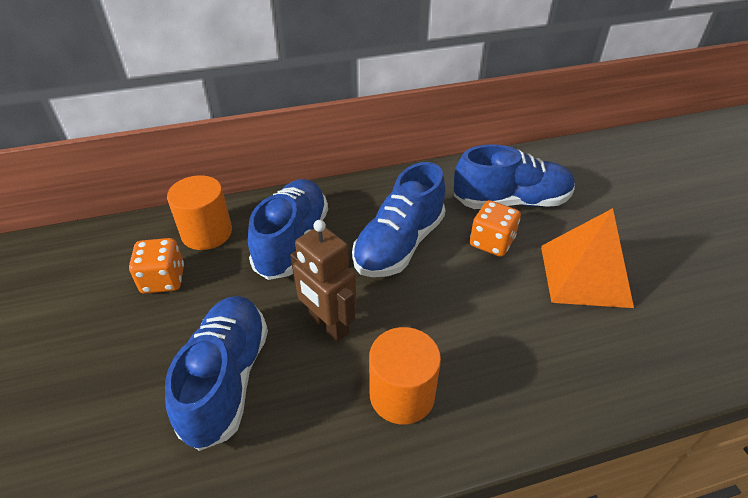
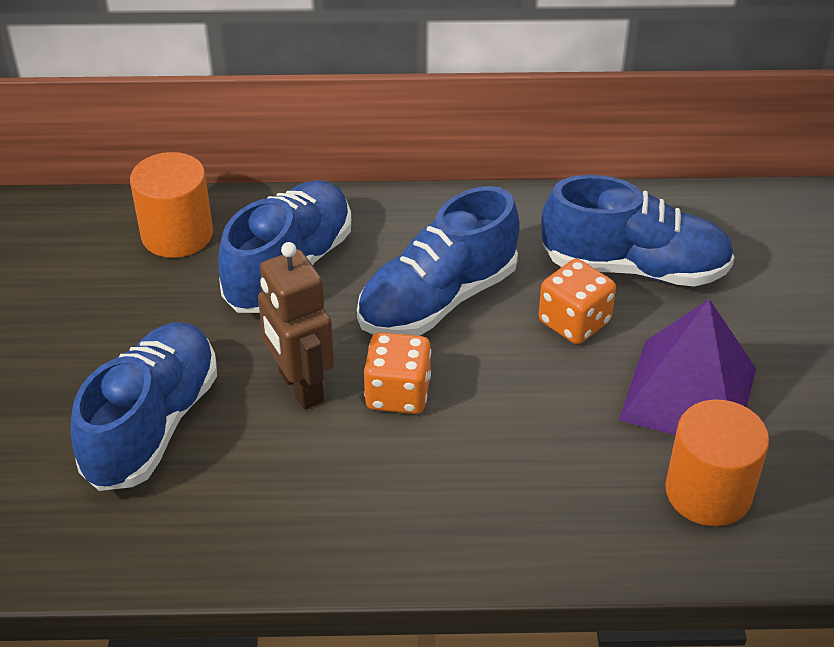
camera: 15 degrees right, 0 degrees up
(163, 279) = (105, 287): orange dice -> orange dice (398, 394)
(402, 394) = (362, 488): orange cylinder -> orange cylinder (708, 492)
(584, 275) = (688, 393): orange pyramid -> purple pyramid

